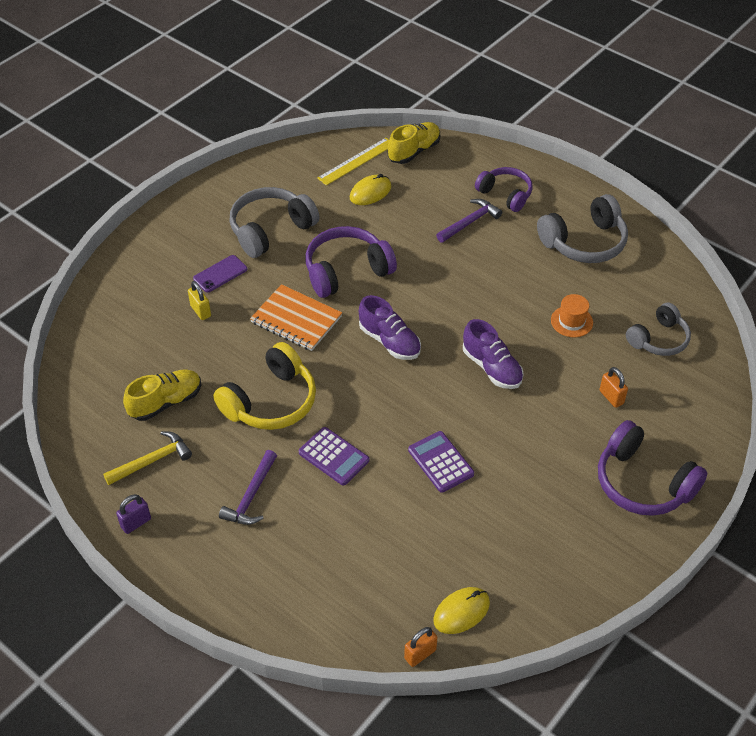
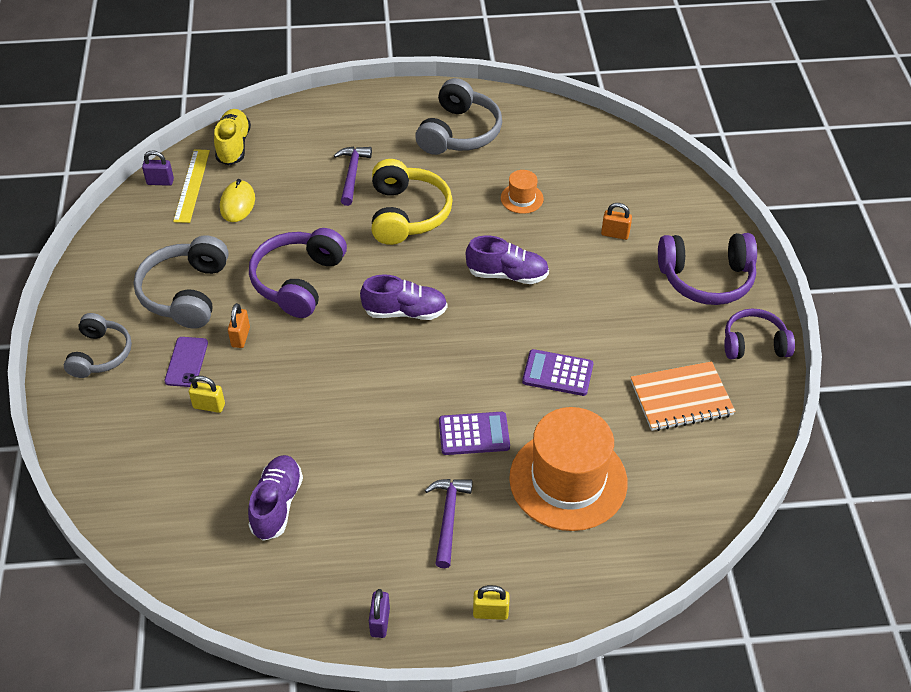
camera: 45 degrees left, 0 degrees up
(152, 461) = (327, 561): yellow hammer -> none
(166, 402) = (277, 505): yellow shoe -> purple shoe
(203, 576) = (490, 612): none -> yellow padlock
(251, 496) = (448, 518): purple hammer -> purple hammer turned 150 degrees counterclockwise
(271, 401) = (368, 432): yellow headphones -> yellow headphones (407, 214)
(296, 319) = (305, 351): orange notebook -> orange notebook (681, 398)
(340, 146) = (160, 182): none -> purple padlock
(356, 538) = (568, 480): none -> orange hat
(420, 654) = (715, 522): orange padlock -> orange padlock (240, 337)
(461, 612) = (704, 468): yellow mouse -> none
(505, 194) = (353, 134): purple headphones -> purple headphones (754, 344)
(658, 339) = (596, 169): grey headphones -> grey headphones (100, 354)

